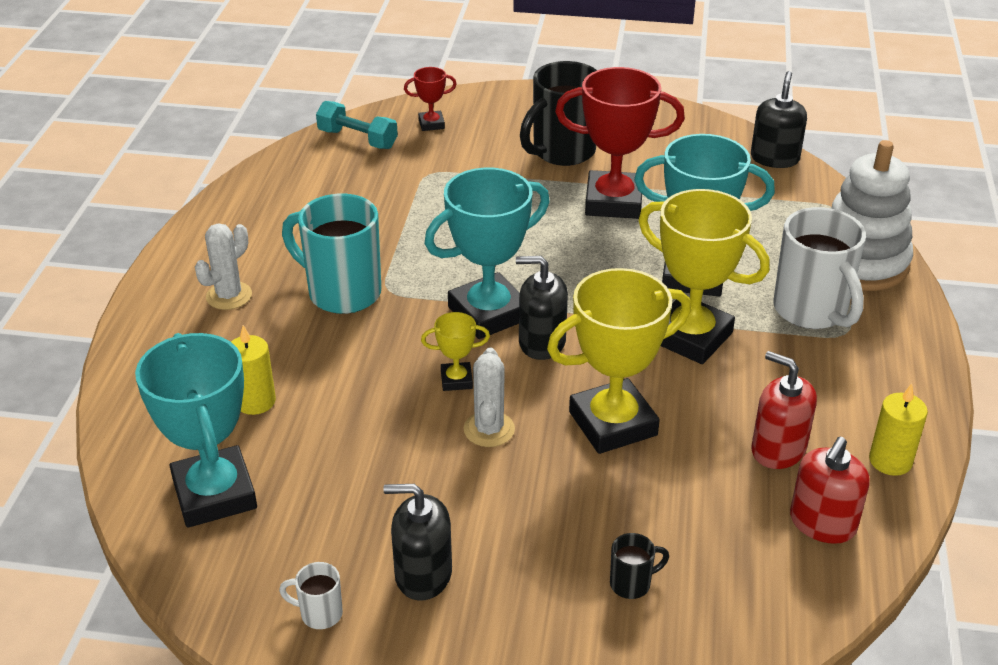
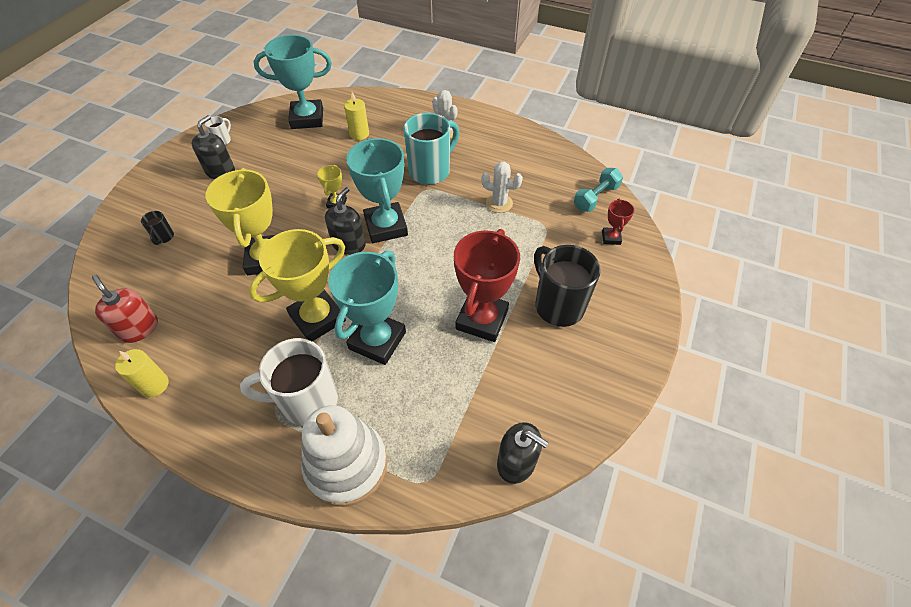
camera: 105 degrees right, 15 degrees up
(489, 429) = (293, 208): white cactus -> white cactus (499, 203)
(778, 449) = (201, 328): red soap dispenser -> none

